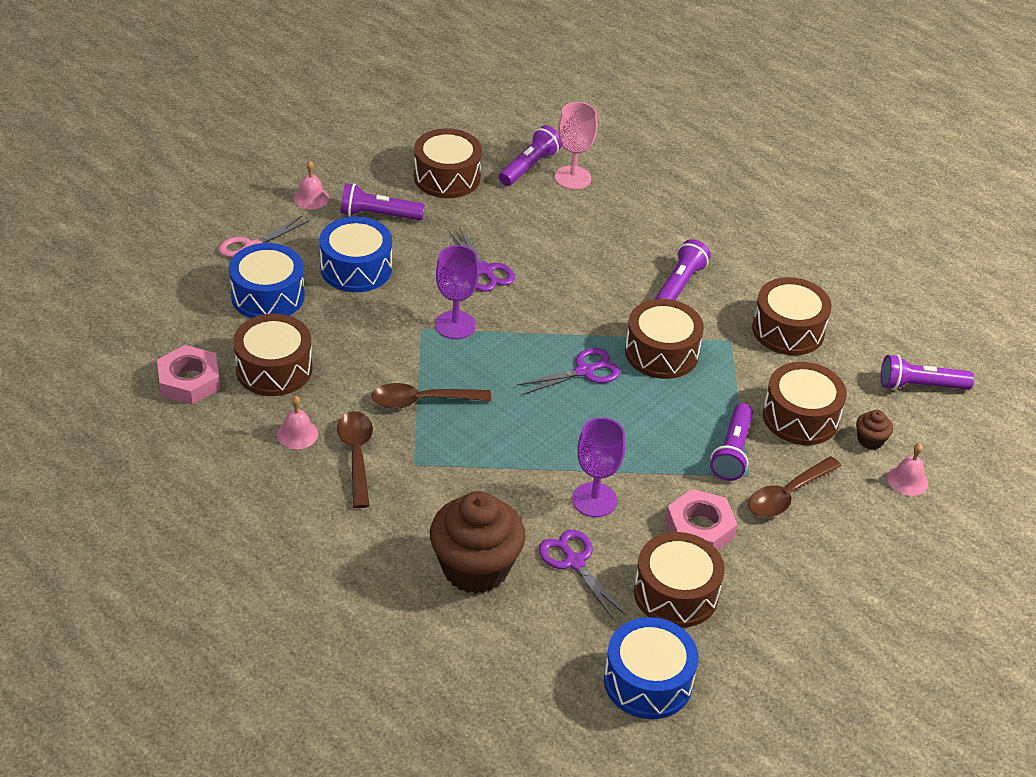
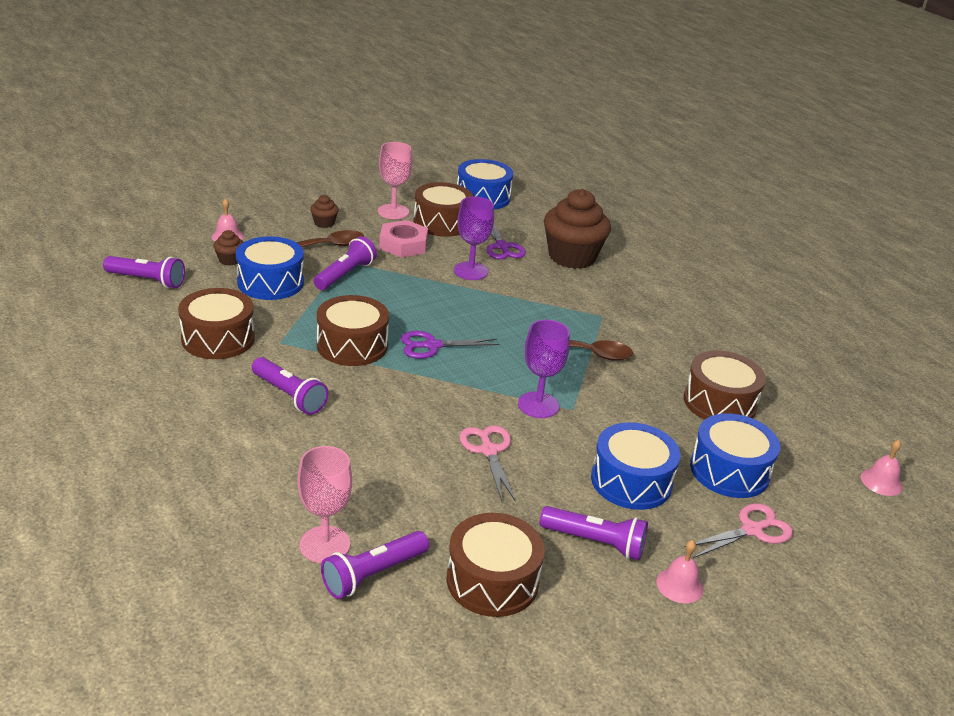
camera: 165 degrees left, 10 degrees down
(189, 381) = (798, 408): pink nut -> none
(297, 434) = (697, 352): pink bell -> pink bell (881, 482)
(356, 456) = (648, 329): brown spoon -> none
(484, 270) = (488, 450): purple scissors -> pink scissors
(679, 285) = (289, 395): purple flashlight -> purple flashlight turned 90 degrees counterclockwise
(752, 598) = (393, 212): none -> pink goblet
(800, 417) = (270, 282): brown drum -> blue drum
(820, 542) = (324, 223): none -> brown cupcake

